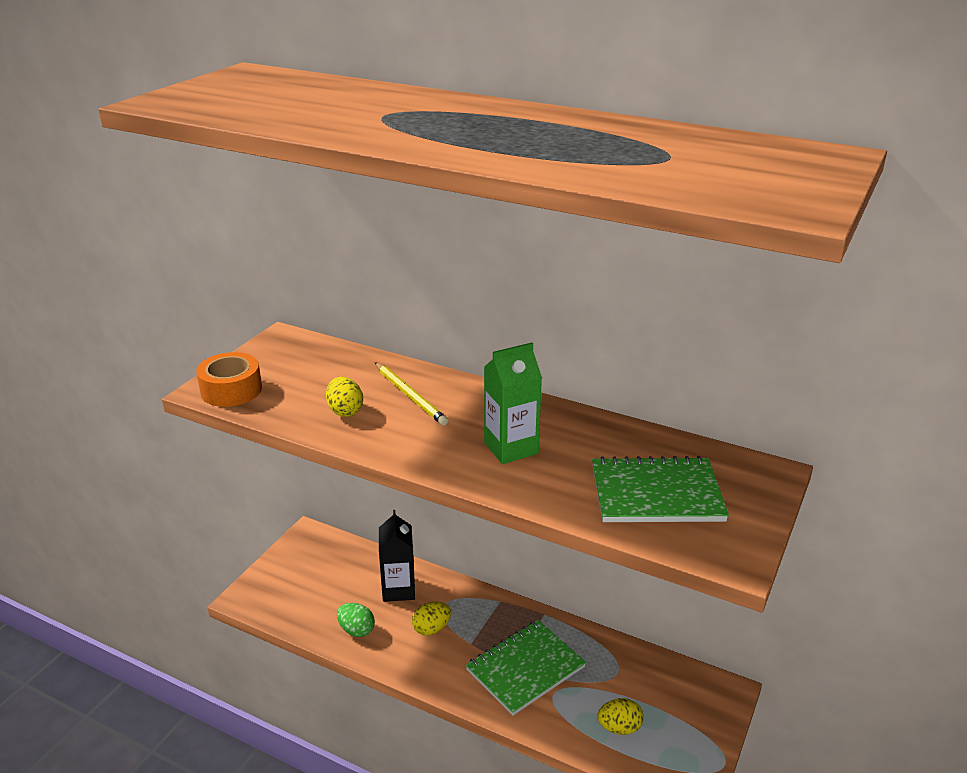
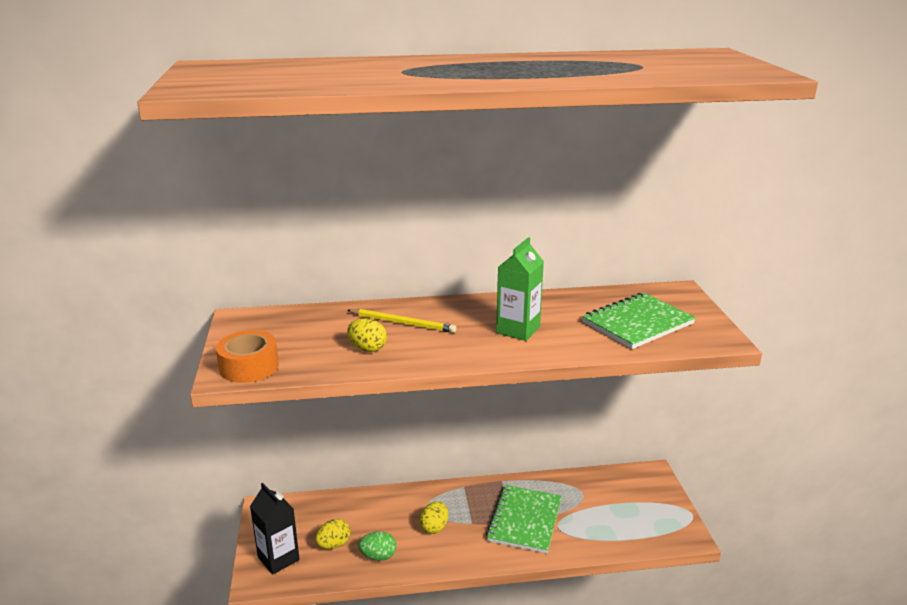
camera: 35 degrees left, 5 degrees down
(398, 589) = (381, 513): black carton -> black carton (278, 558)
(619, 728) = (616, 525): yellow egg -> yellow egg (334, 545)

